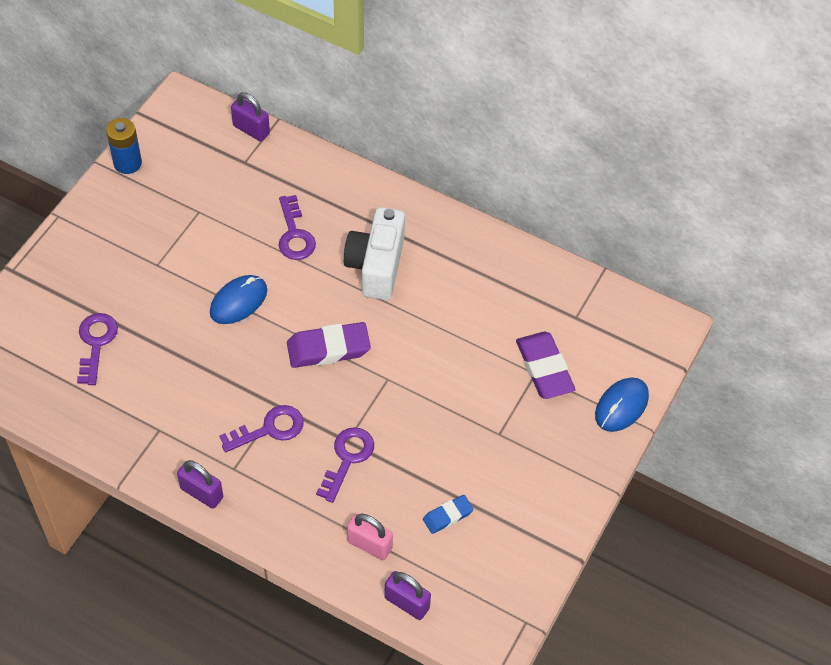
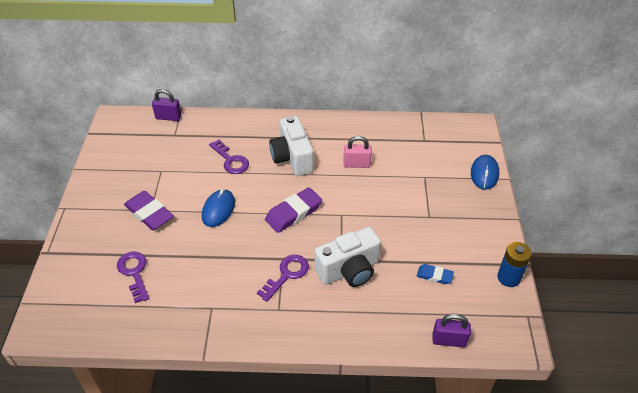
camera: 25 degrees left, 10 degrees down
(127, 163) = (97, 162): blue battery -> blue battery (508, 277)
(202, 493) = (266, 335): purple padlock -> none
(347, 459) = (349, 270): purple key -> white camera
(369, 545) = (399, 315): pink padlock -> pink padlock (356, 164)
(447, 516) = (434, 276): blue eraser -> blue eraser turned 75 degrees clockwise
(544, 368) = (427, 172): purple eraser -> purple eraser (149, 213)

